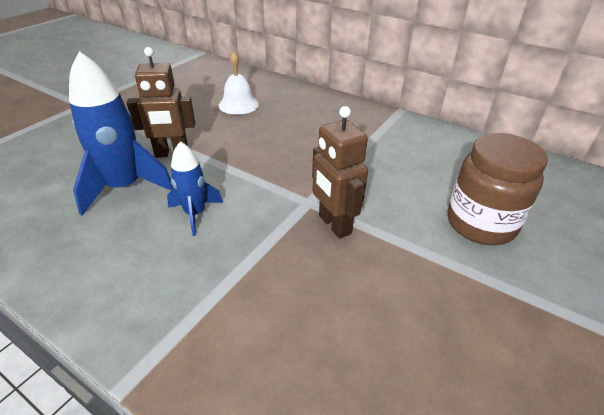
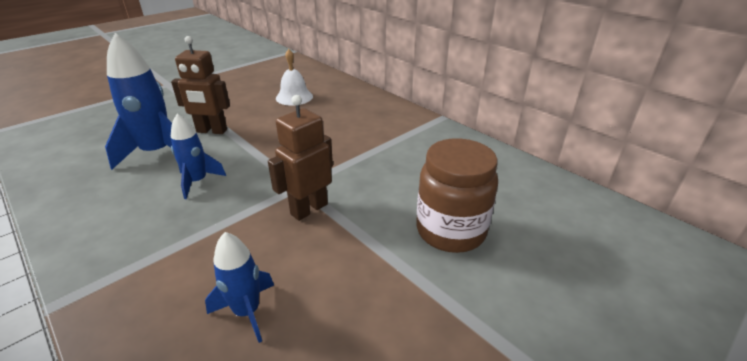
camera: 15 degrees right, 5 degrees down
(334, 225) = (309, 209): brown robot -> brown robot turned 60 degrees clockwise
(344, 345) = (247, 311): none -> blue rocket

